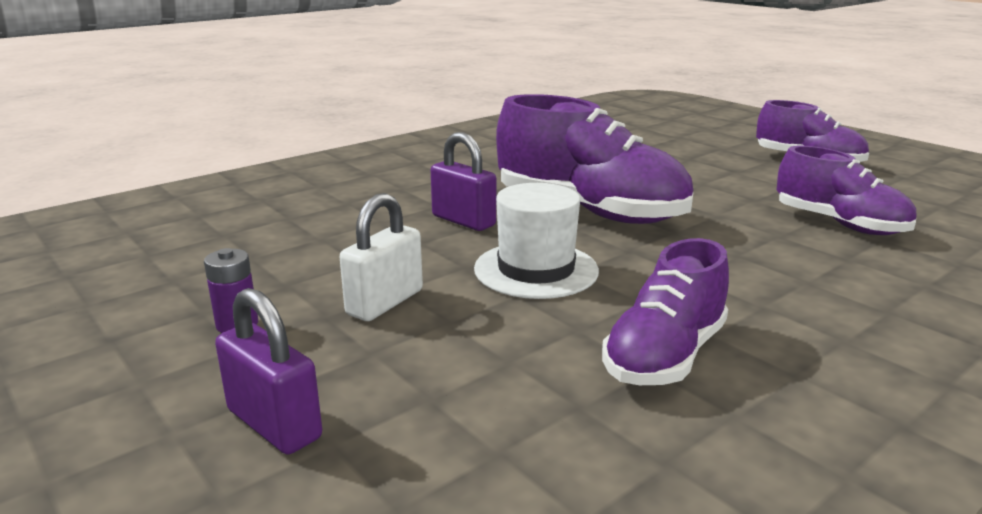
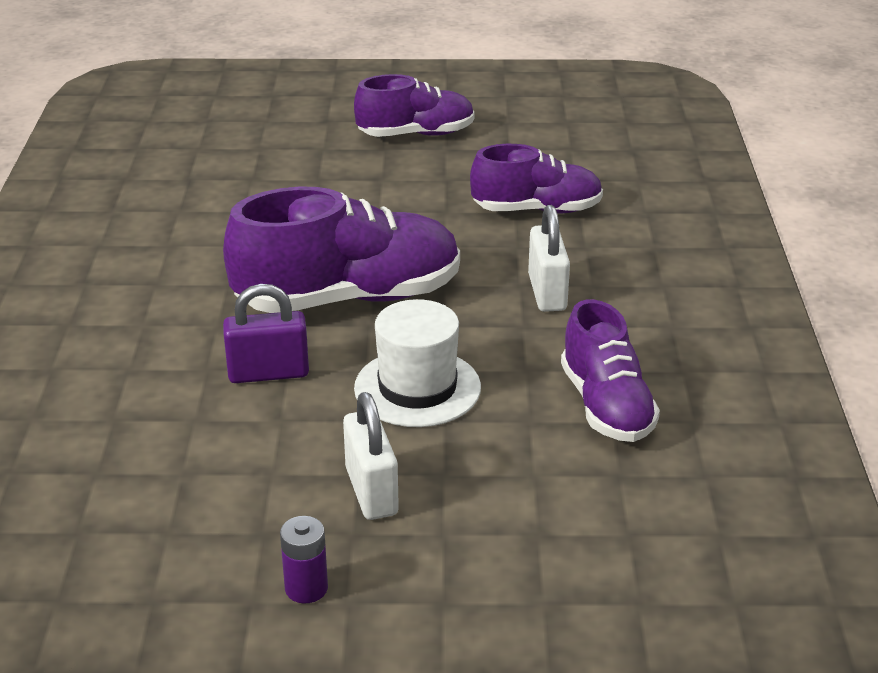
camera: 50 degrees left, 10 degrees up
(274, 424) = (490, 621): purple padlock -> none
(753, 268) = (547, 293): none -> white padlock

